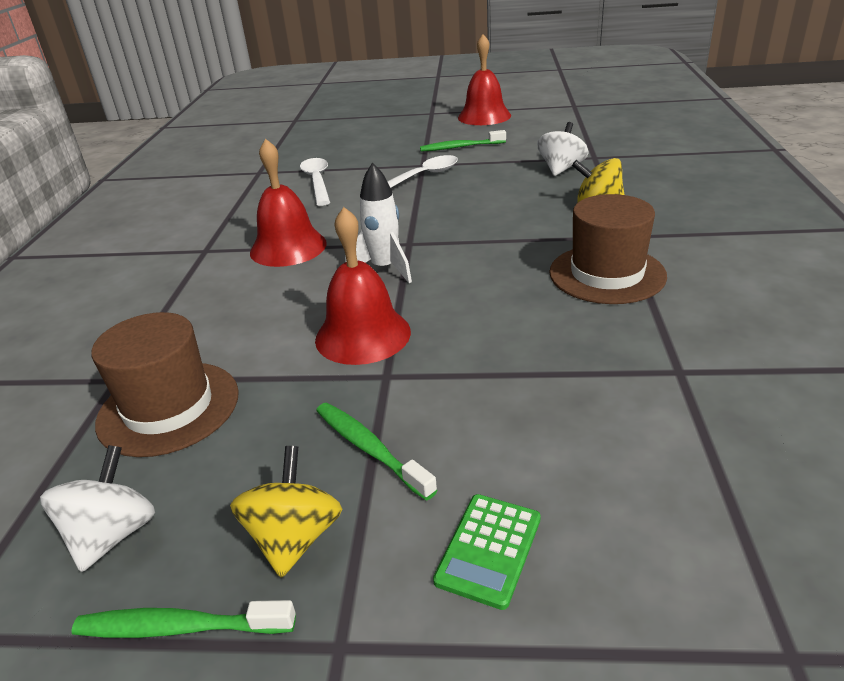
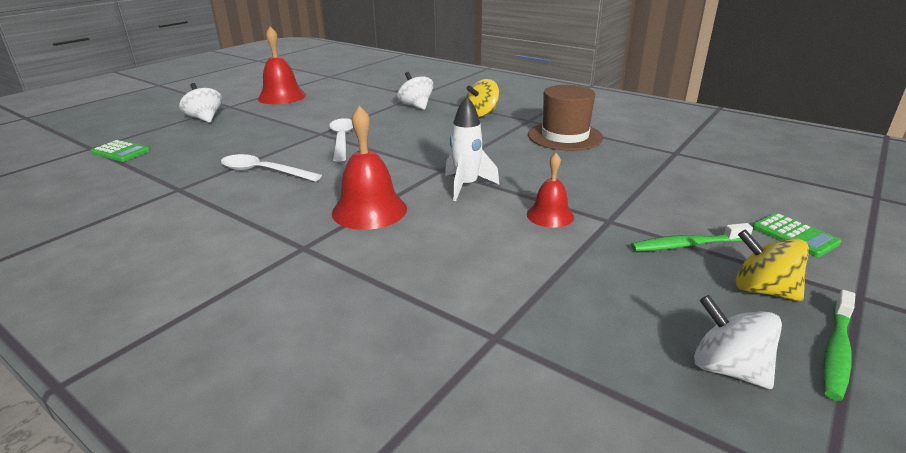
camera: 60 degrees left, 5 degrees down
(169, 407) = (570, 314): brown hat -> none
(298, 129) = (120, 152): none -> green calculator
(363, 335) = (550, 215): red bell -> red bell, size x0.61
(392, 119) = (205, 118): none -> white spinning top
(460, 147) = (318, 116): green toothbrush -> none

